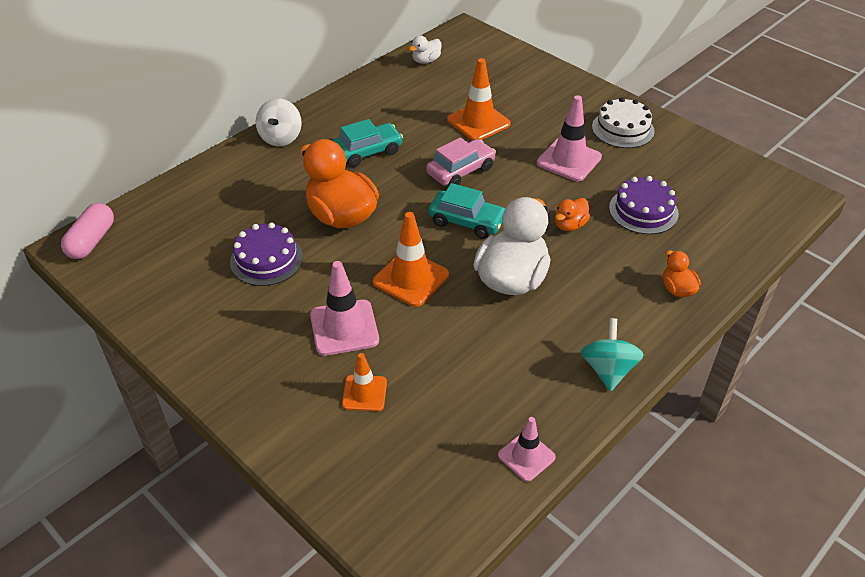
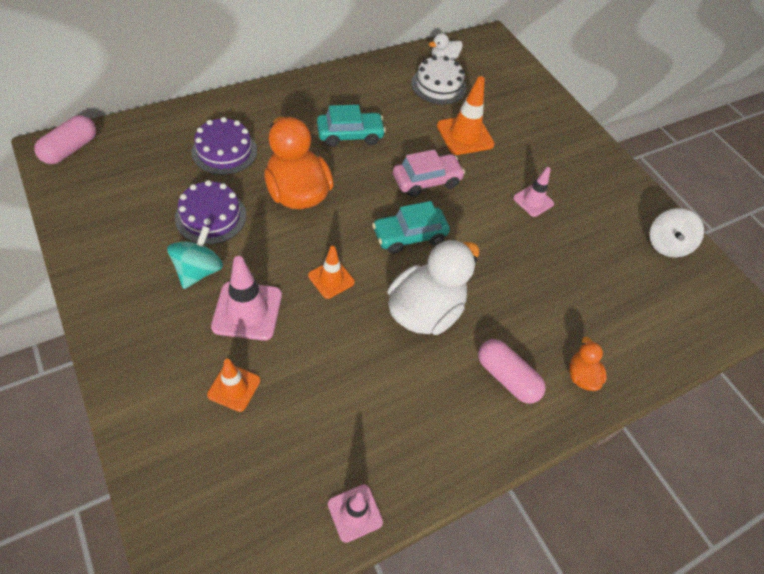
camera: 10 degrees right, 10 degrees up
(281, 138) = (280, 97): white spinning top -> white spinning top (666, 245)
(411, 278) = (331, 279): orange traffic cone -> orange traffic cone, size x0.63
(467, 221) = (409, 235): turquoise car -> turquoise car turned 120 degrees clockwise
(569, 160) = (533, 201): pink traffic cone -> pink traffic cone, size x0.63
(570, 225) = (505, 271): orange duck -> none
(608, 370) = (475, 443): turquoise spinning top -> turquoise spinning top (198, 270)
(611, 310) = (507, 377): none -> pink capsule
(623, 129) = (598, 184): white cake -> white cake (438, 85)
(643, 211) = (583, 278): purple cake -> purple cake (224, 151)

